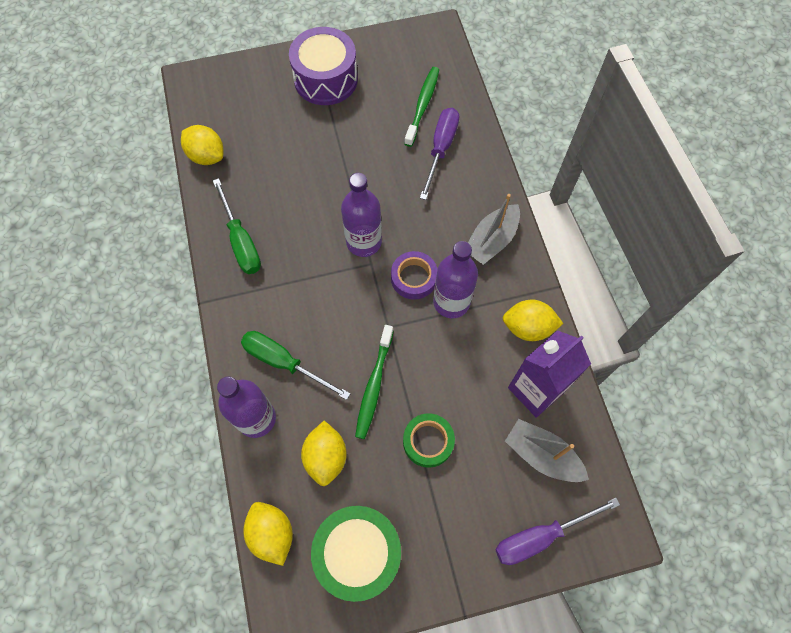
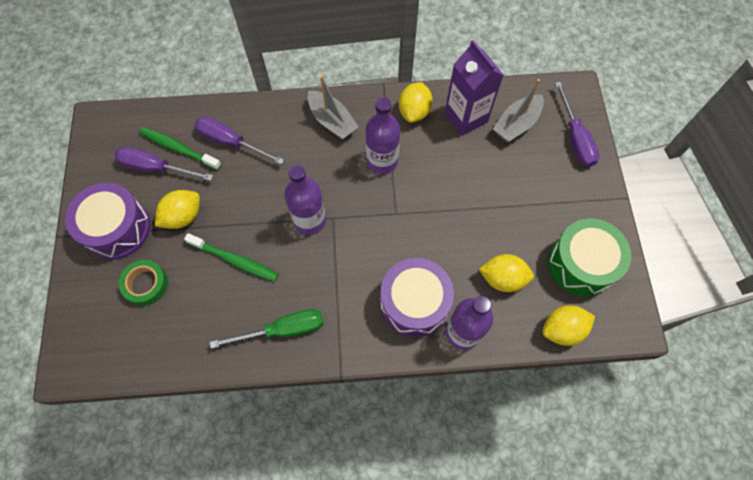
camera: 80 degrees left, 0 degrees up
(207, 156) = (173, 356): yellow lemon -> yellow lemon (183, 216)
(284, 362) = (414, 303): green screwdriver -> purple drum
(374, 385) = (446, 232): green toothbrush -> green toothbrush (235, 260)
(396, 92) = (156, 168): none -> purple screwdriver
(414, 278) = (354, 185): purple tape -> none
(428, 441) = (498, 199): green tape -> green tape (146, 284)

